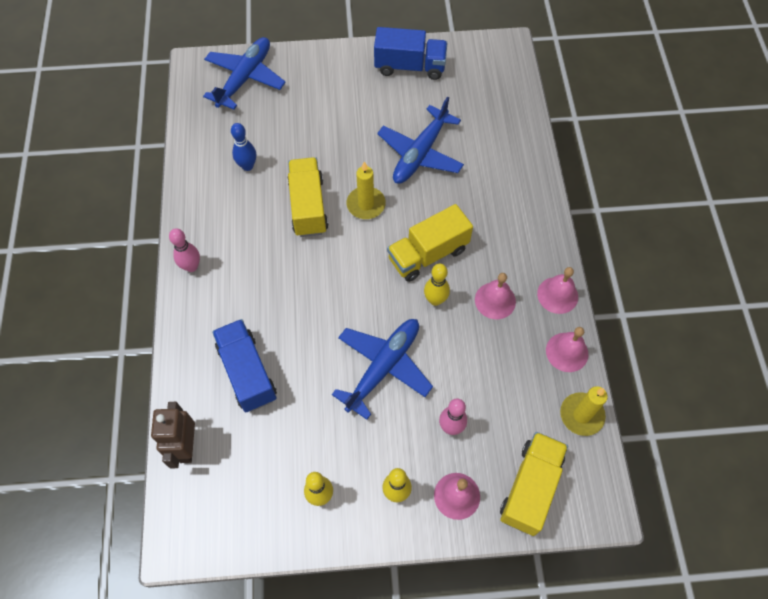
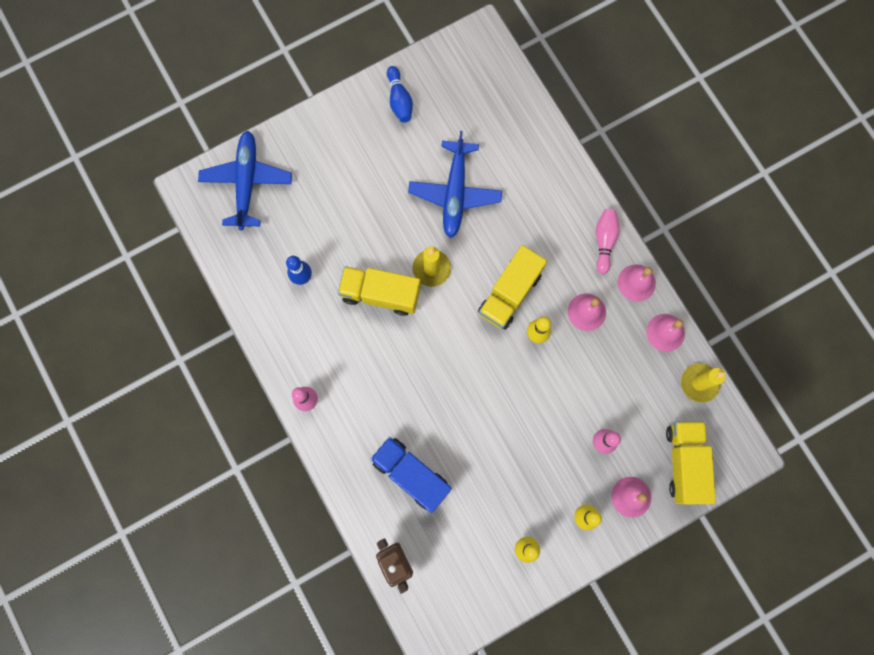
camera: 25 degrees left, 15 degrees up
(308, 206) = (381, 294): yellow truck -> yellow truck turned 45 degrees counterclockwise
(383, 367) = (522, 417): blue plane -> none
(410, 66) = (399, 100): blue truck -> blue bowling pin
(542, 247) = (604, 241): none -> pink bowling pin

